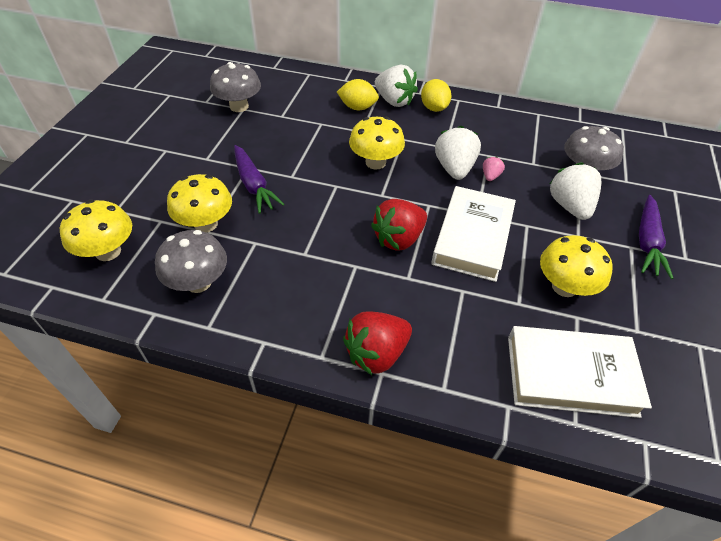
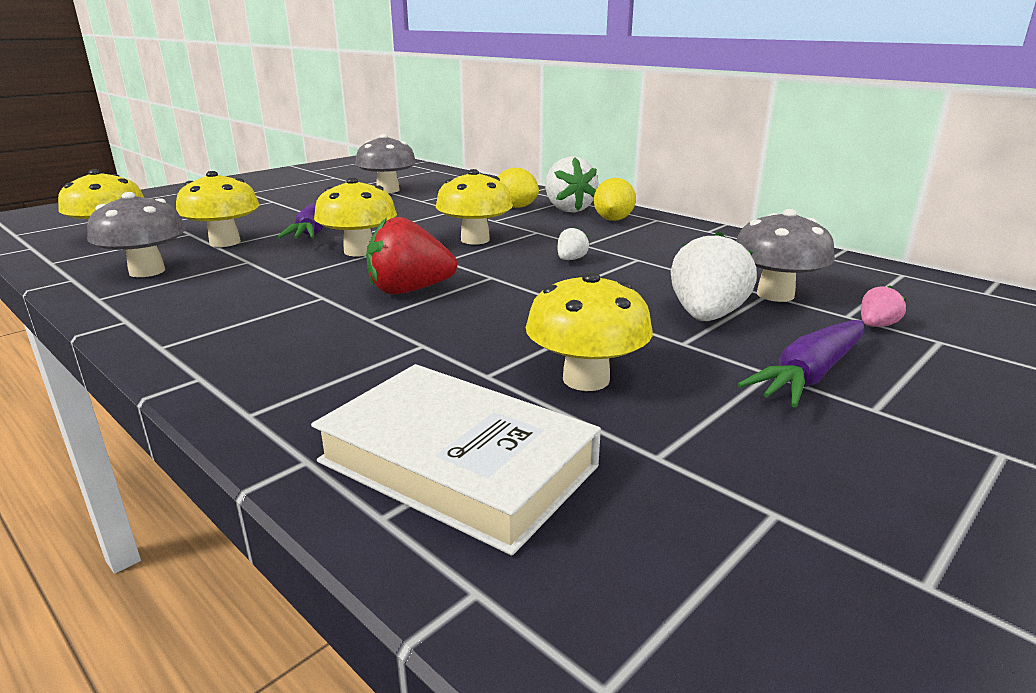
camera: 30 degrees right, 25 degrees down
(317, 203) = (359, 251): none -> yellow mushroom
(376, 353) = (223, 361): red strawberry -> none
(454, 168) = (571, 259): white strawberry -> white strawberry, size x0.48
(472, 237) = (509, 309): white book -> none
(490, 176) = (614, 273): pink strawberry -> pink strawberry (876, 325)

